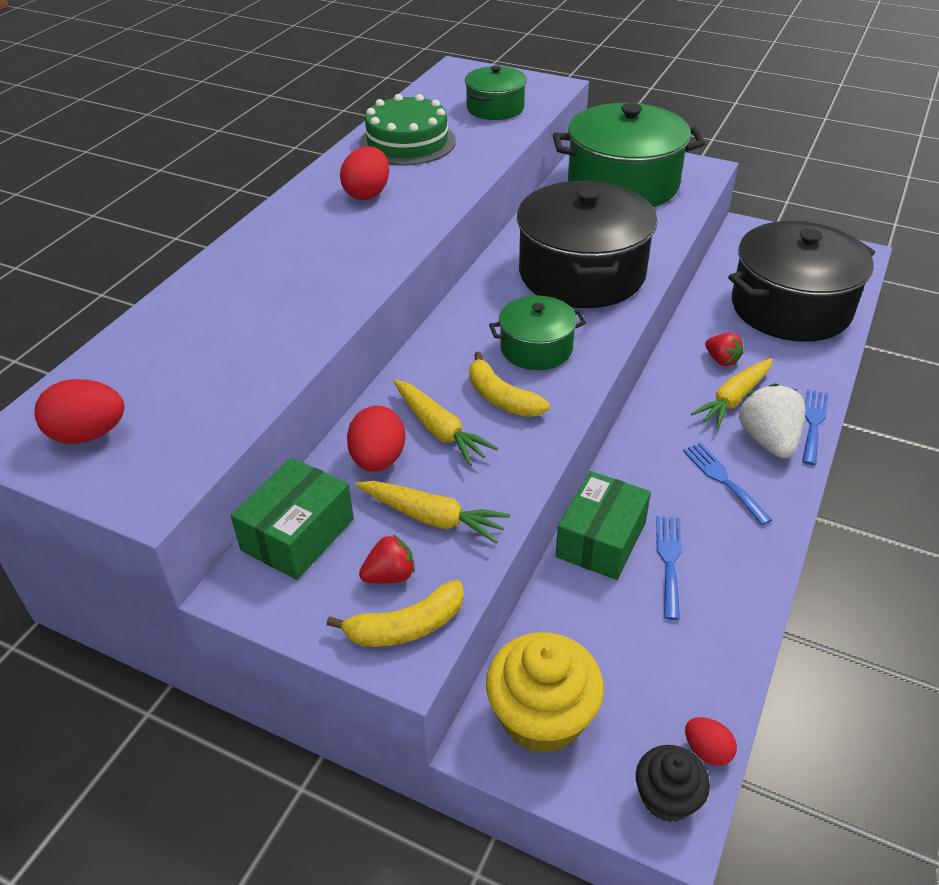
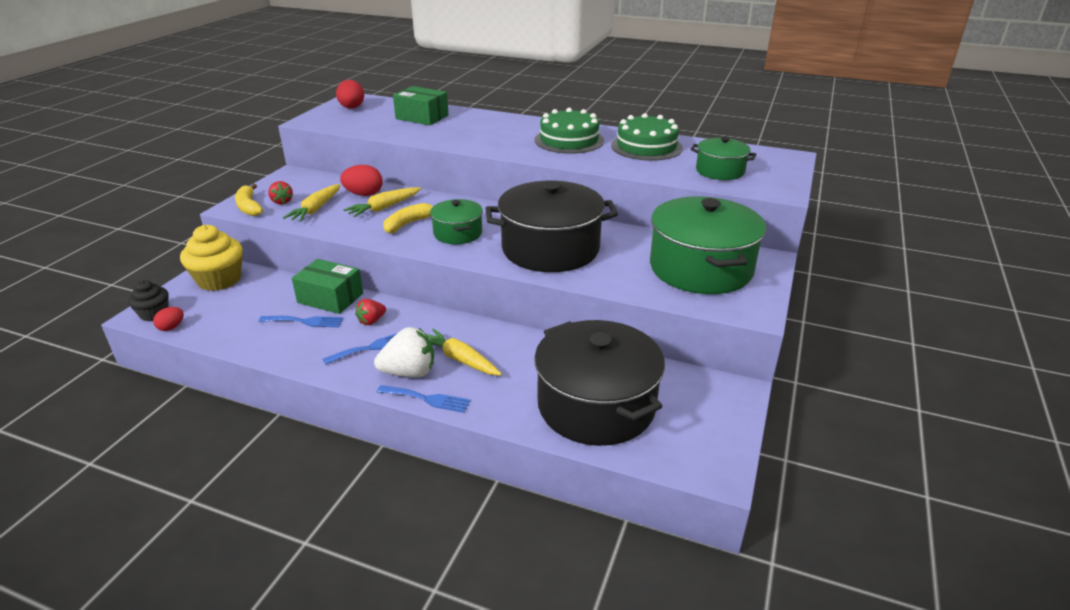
camera: 85 degrees right, 10 degrees down
(298, 534) = (317, 181): green box -> green box (422, 117)
(367, 193) = (569, 140): red egg -> green cake
(721, 360) = (511, 357): red strawberry -> red strawberry (371, 321)

